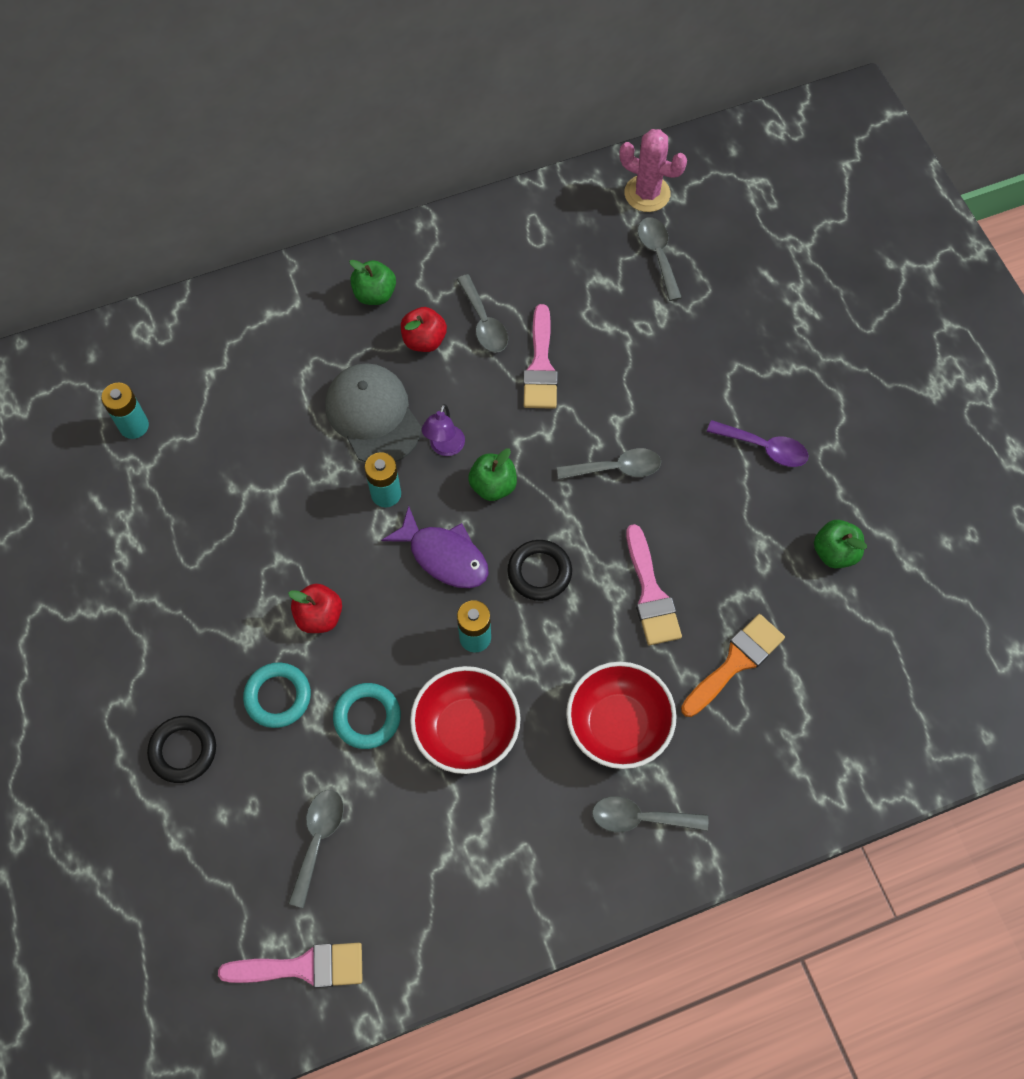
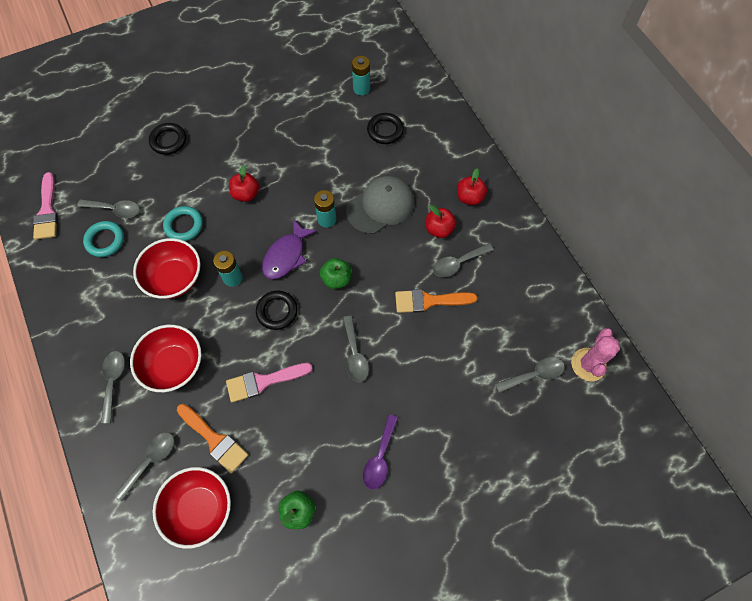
camera: 85 degrees right, 0 degrees up
(229, 397) = (385, 130): none -> black ring
(278, 696) = (197, 180): turquoise ring -> turquoise ring (105, 240)
(375, 294) = (469, 197): green apple -> red apple
(445, 447) = (361, 249): purple lamp -> none
(540, 365) = (429, 301): pink brush -> orange brush
(765, 753) = (151, 461): none -> grey spoon
(832, 681) = (199, 509): none -> red bowl

